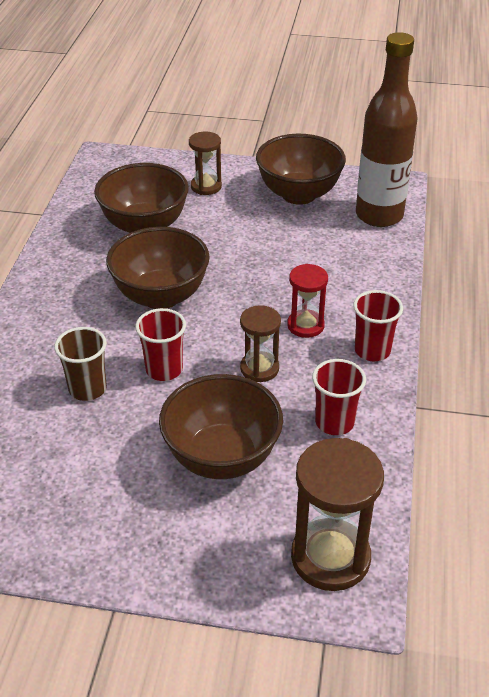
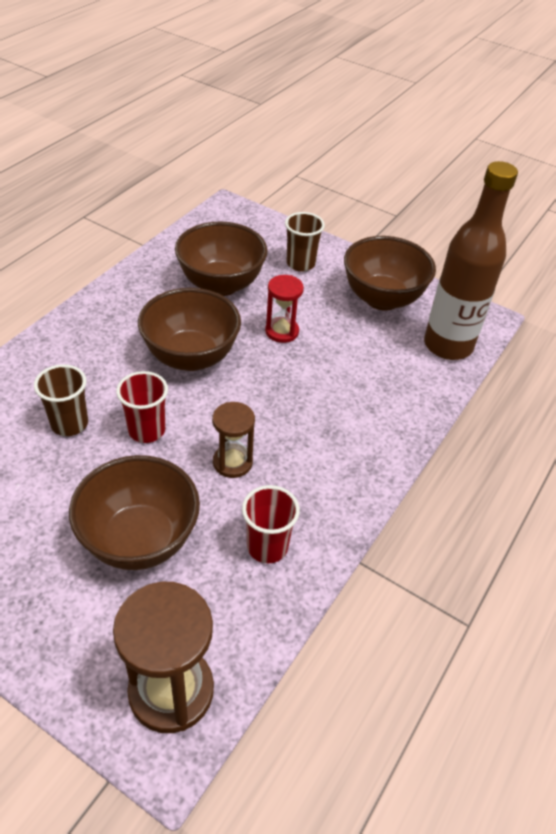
camera: 20 degrees right, 5 degrees up
(206, 186) = (300, 264): brown hourglass -> brown cup
(305, 325) = (304, 434): red hourglass -> red hourglass (282, 331)
(372, 350) = (352, 485): red cup -> none

